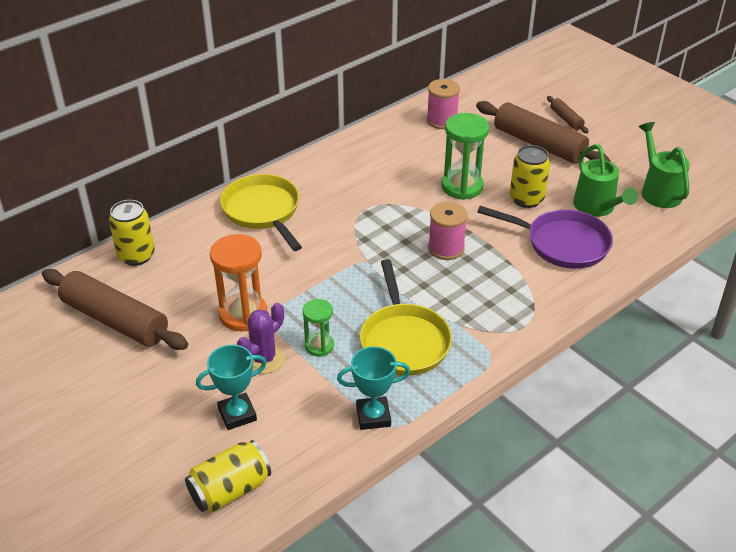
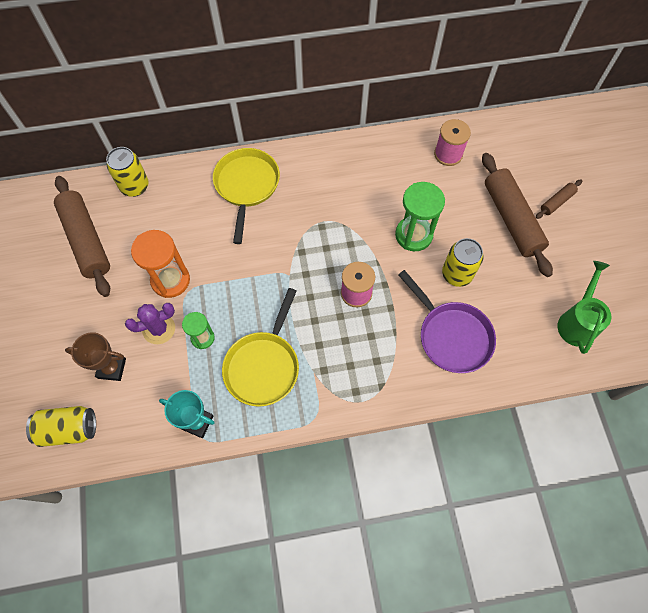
camera: 30 degrees right, 25 degrees up
(237, 414) = (112, 368): turquoise trophy -> brown trophy
(566, 119) = (556, 202): brown rolling pin -> brown rolling pin turned 45 degrees clockwise
(597, 208) = (509, 313): green watering can -> none

